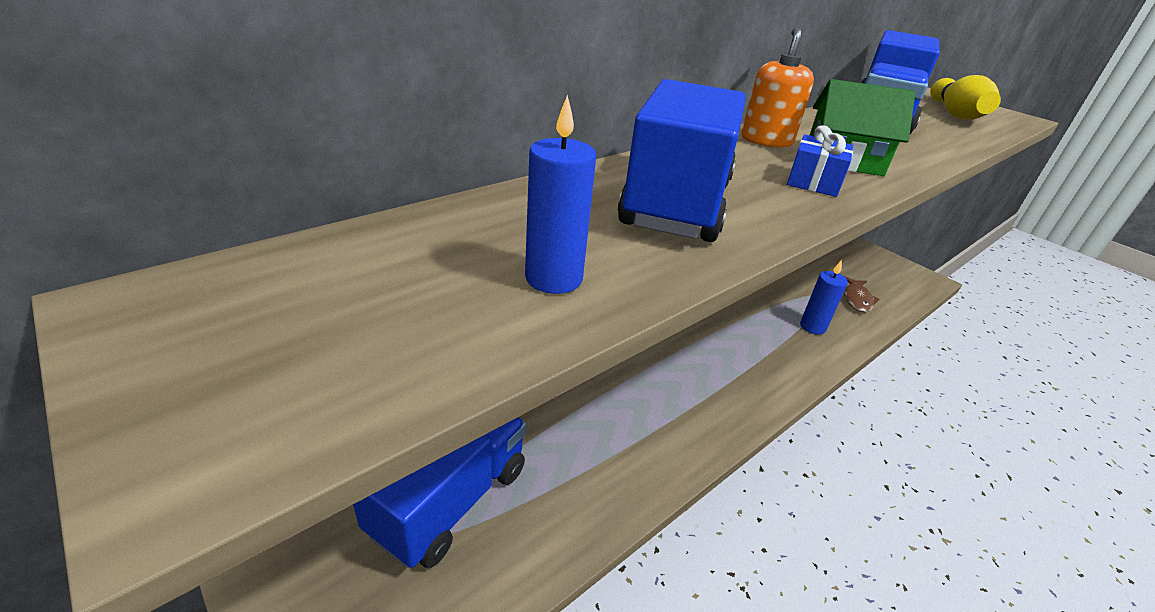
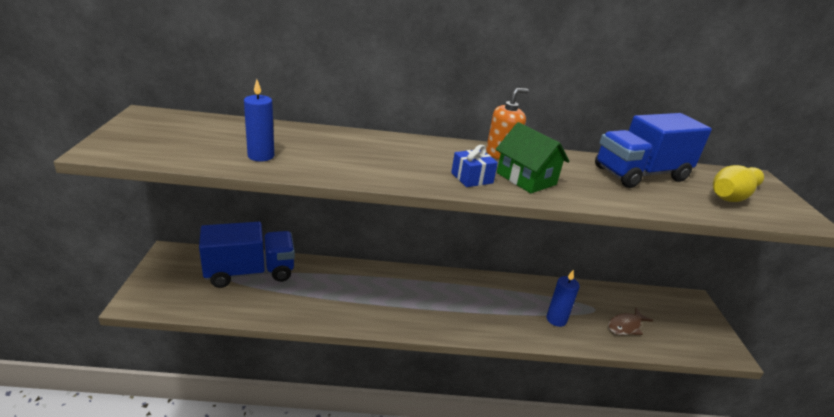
camera: 40 degrees right, 5 degrees down
(676, 204) = (369, 157): blue truck -> none

